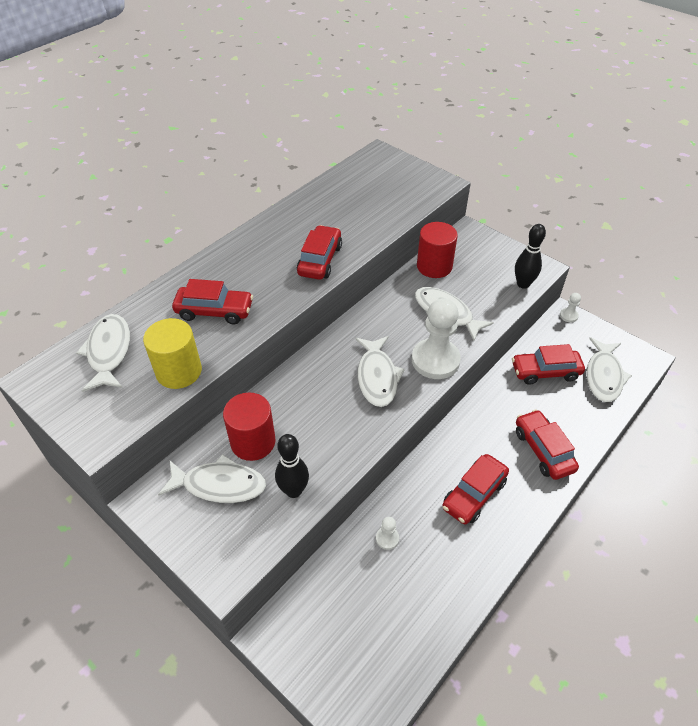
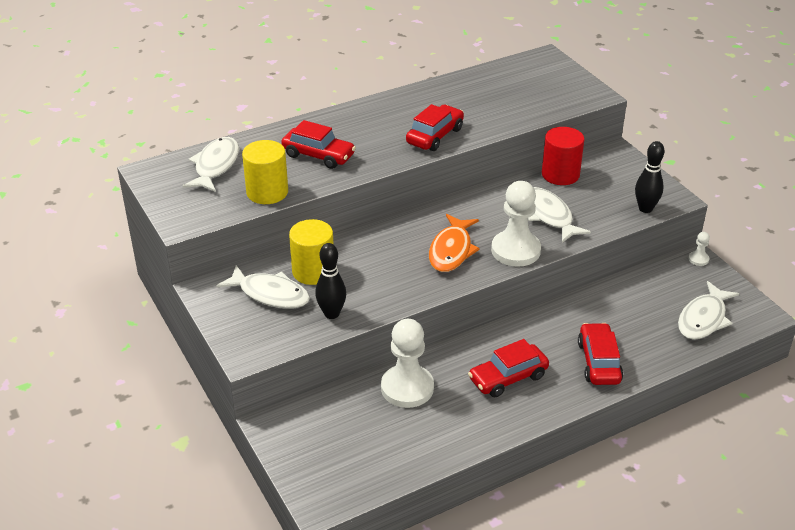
camera: 20 degrees right, 10 degrees down
(253, 442) = (313, 271): red cylinder -> yellow cylinder
(377, 377) = (451, 250): white fish -> orange fish
(387, 538) = (407, 388): white pawn -> white pawn, size x2.31
(545, 372) = (641, 301): red car -> none

